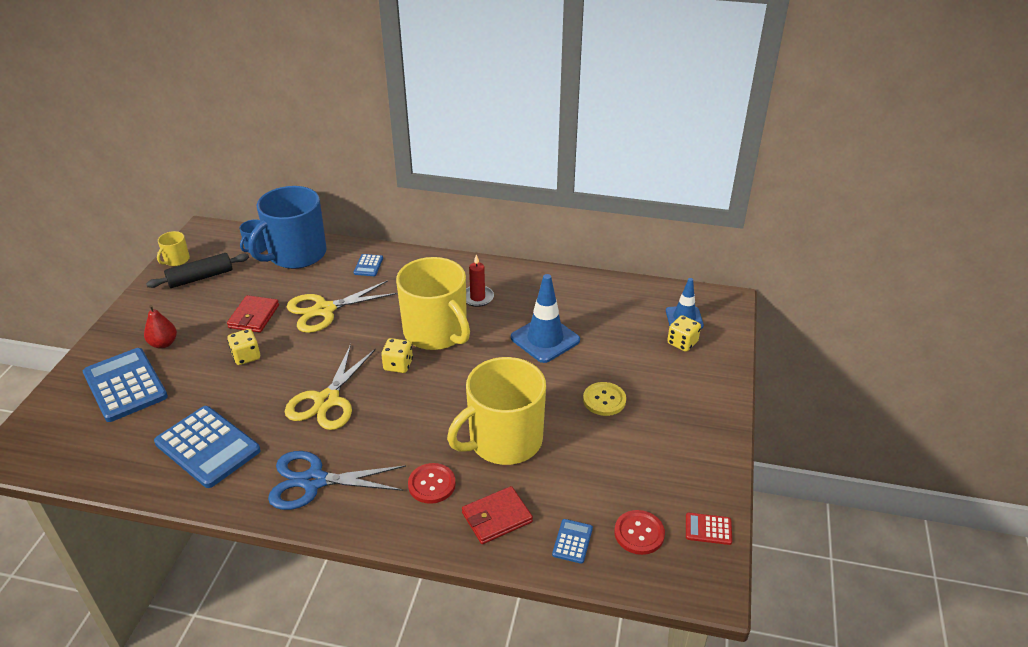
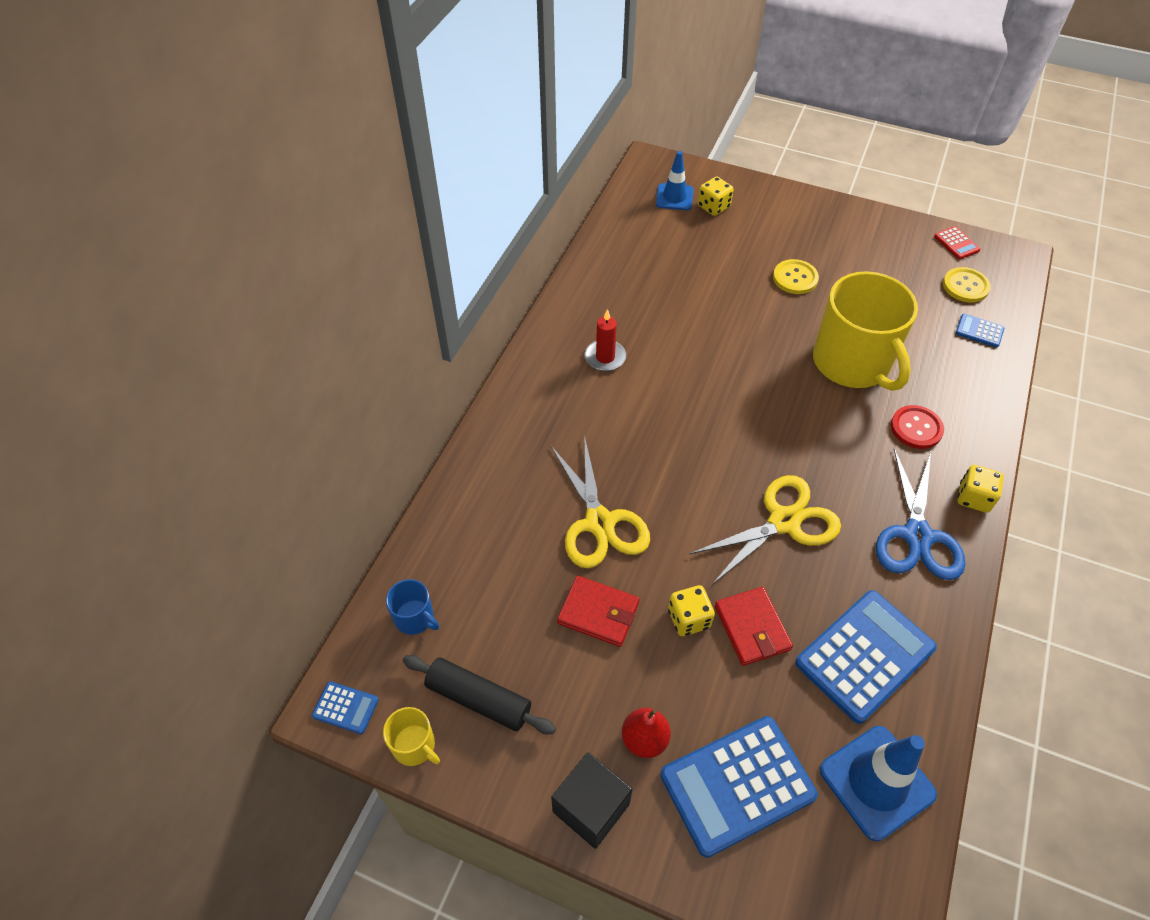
camera: 80 degrees left, 15 degrees up
(126, 326) = (591, 807): none -> black cube
(200, 277) = (478, 699): black rolling pin -> black rolling pin turned 45 degrees counterclockwise
(296, 254) = (451, 559): blue mug -> none
(327, 401) = (784, 521): yellow scissors -> yellow scissors turned 60 degrees counterclockwise
(368, 265) = (506, 467): blue calculator -> blue calculator (345, 708)
(398, 365) = (724, 445): yellow dice -> yellow dice (973, 498)
(436, 332) = (667, 403): yellow mug -> none
(497, 517) = (956, 381): red wallet -> red wallet (752, 628)
(545, 339) = (693, 308): blue traffic cone -> blue traffic cone (876, 782)
(639, 533) = (965, 286): red button -> yellow button
(708, 529) = (956, 243): red calculator -> red calculator turned 45 degrees counterclockwise

